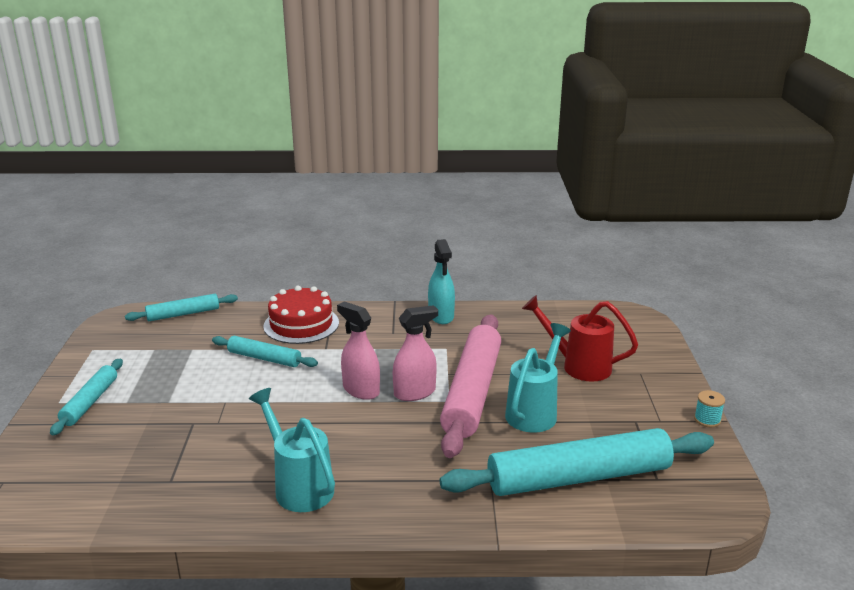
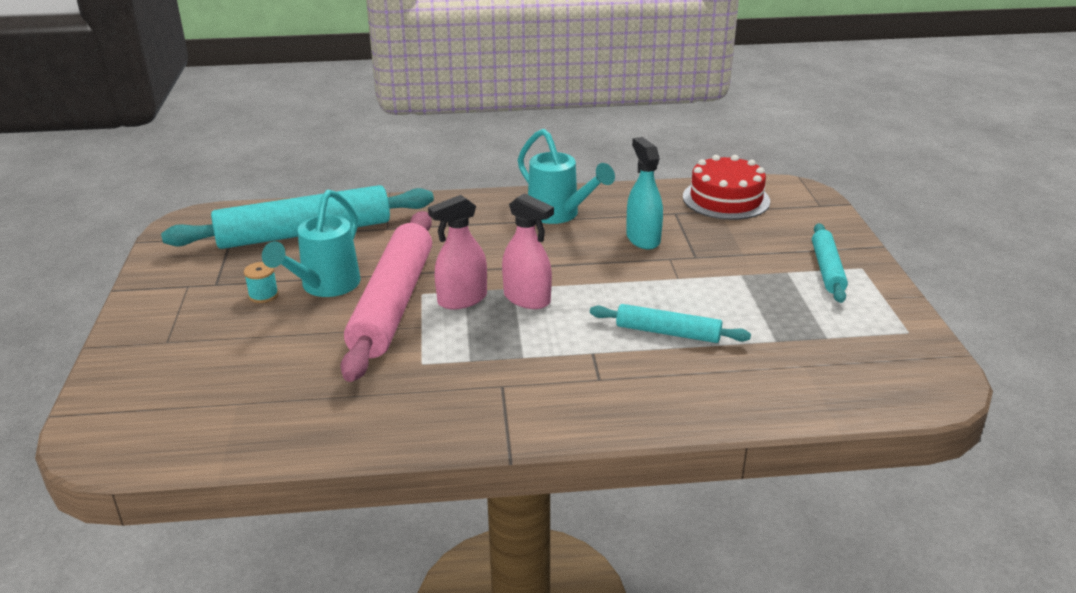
camera: 175 degrees right, 5 degrees up
(183, 314) = (847, 401): turquoise rolling pin -> none
(301, 324) = (647, 392): red cake -> red cake (726, 199)
(441, 316) = (427, 423): turquoise spray bottle -> turquoise spray bottle (643, 239)
(578, 366) = (244, 346): red watering can -> none
(707, 420) = (133, 289): turquoise spool -> turquoise spool (263, 295)

